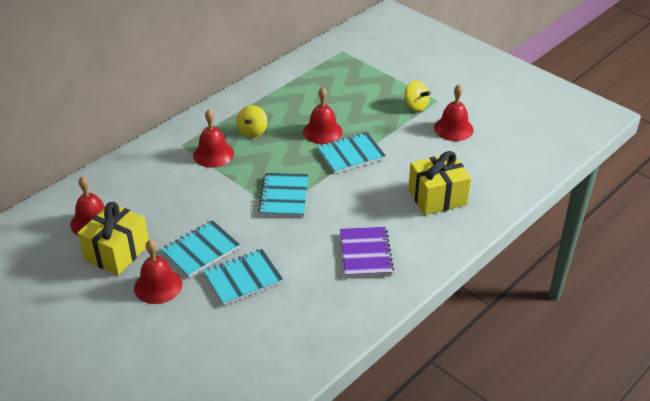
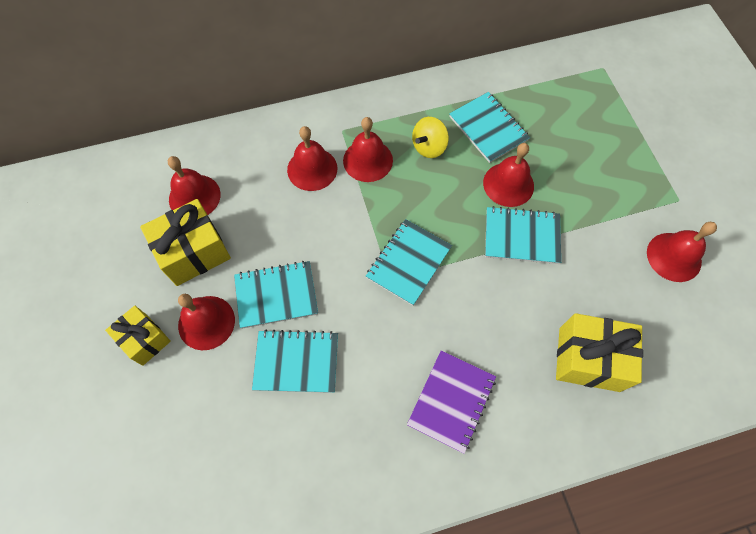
camera: 30 degrees right, 25 degrees up
(116, 315) = (145, 340): none -> yellow gift
(175, 173) = (312, 169): none -> red bell
(287, 108) = (488, 128): none -> turquoise notebook
(415, 106) = (646, 197): yellow spinning top -> none

